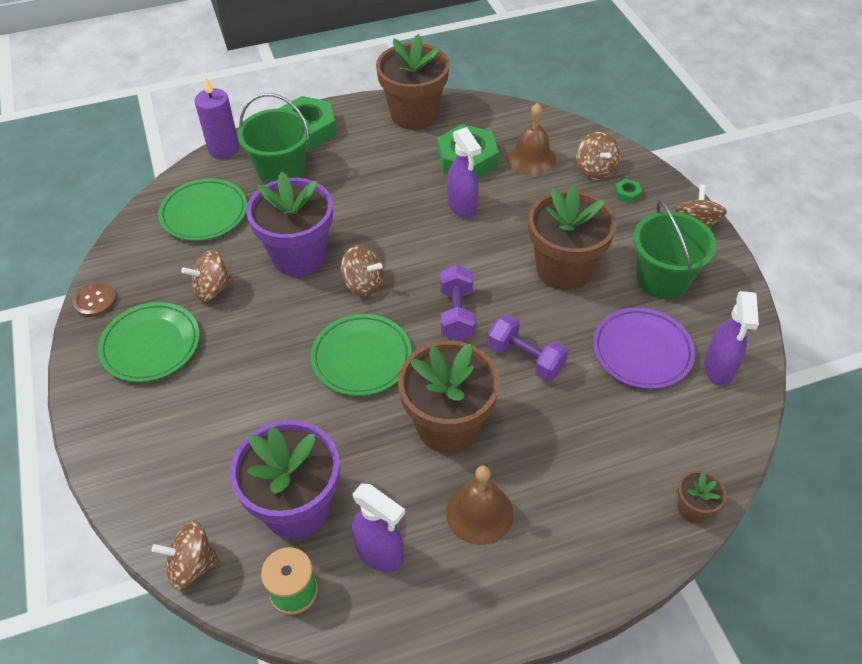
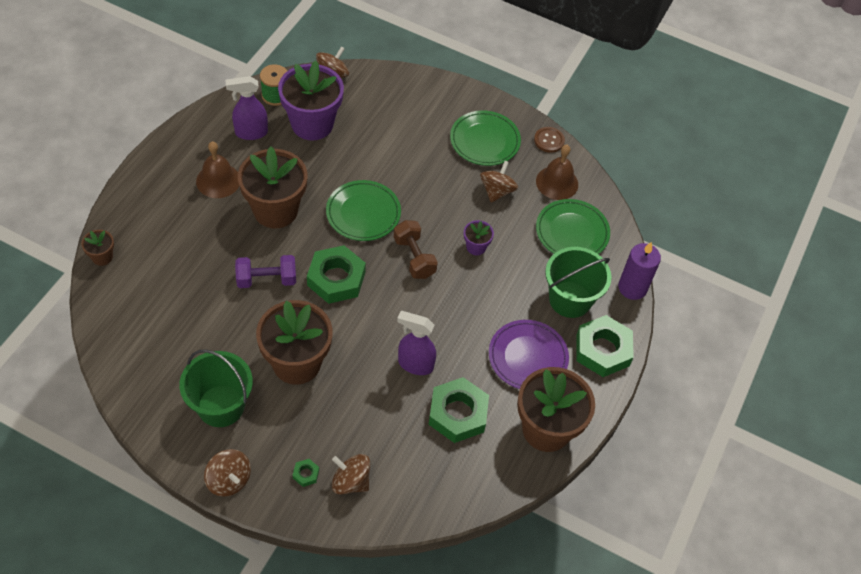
camera: 130 degrees right, 5 degrees up
(299, 256) = (476, 247): purple flower pot -> purple flower pot, size x0.45
(363, 284) = (414, 257): brown spinning top -> brown dumbbell
(456, 314) = (336, 279): purple dumbbell -> green nut
(531, 158) = (410, 454): brown bell -> brown bell (557, 182)
(642, 351) = (196, 336): purple plate -> purple plate (528, 357)
(718, 369) = (137, 358): purple spray bottle -> none

